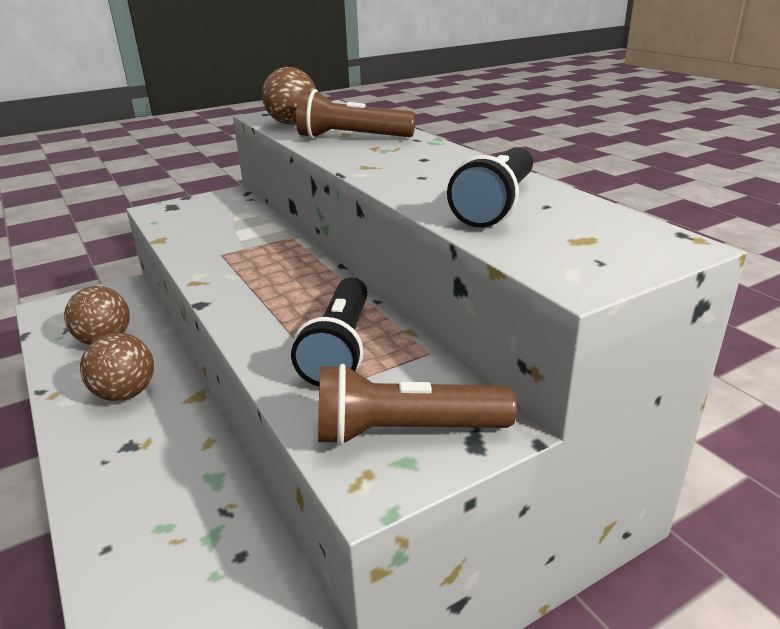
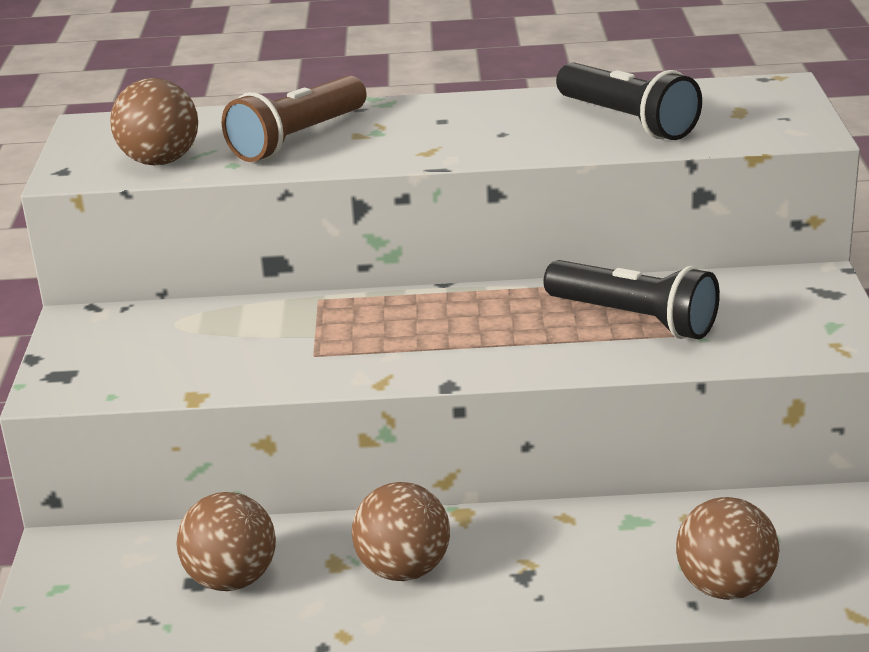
camera: 60 degrees left, 0 degrees up
(131, 563) = (725, 587): none -> brown ball
(406, 431) = (794, 316): brown flashlight -> none

